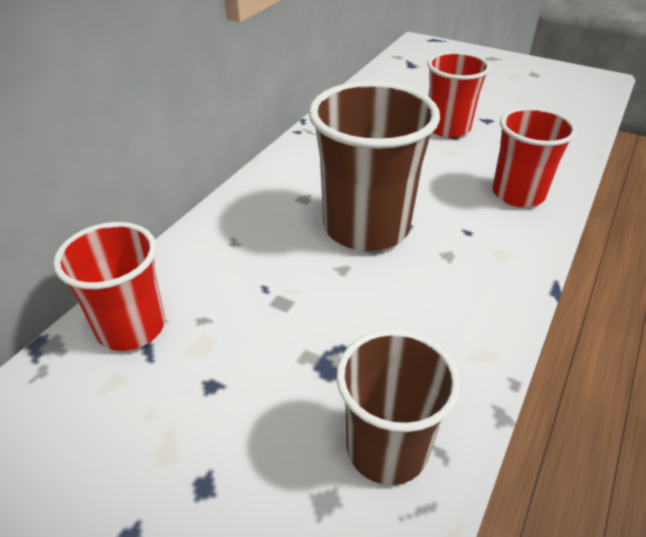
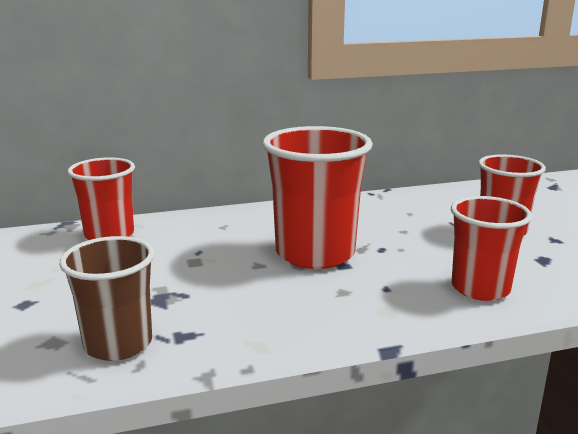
camera: 45 degrees right, 20 degrees down
(366, 227) = (315, 254): brown cup -> red cup

